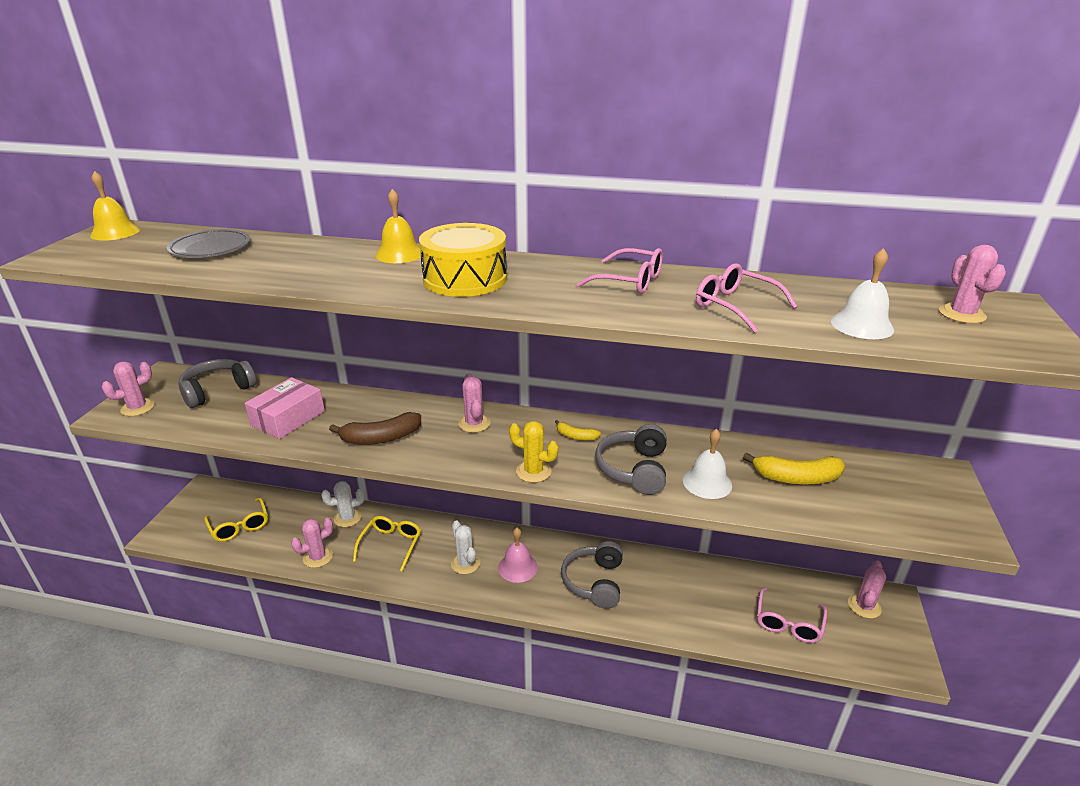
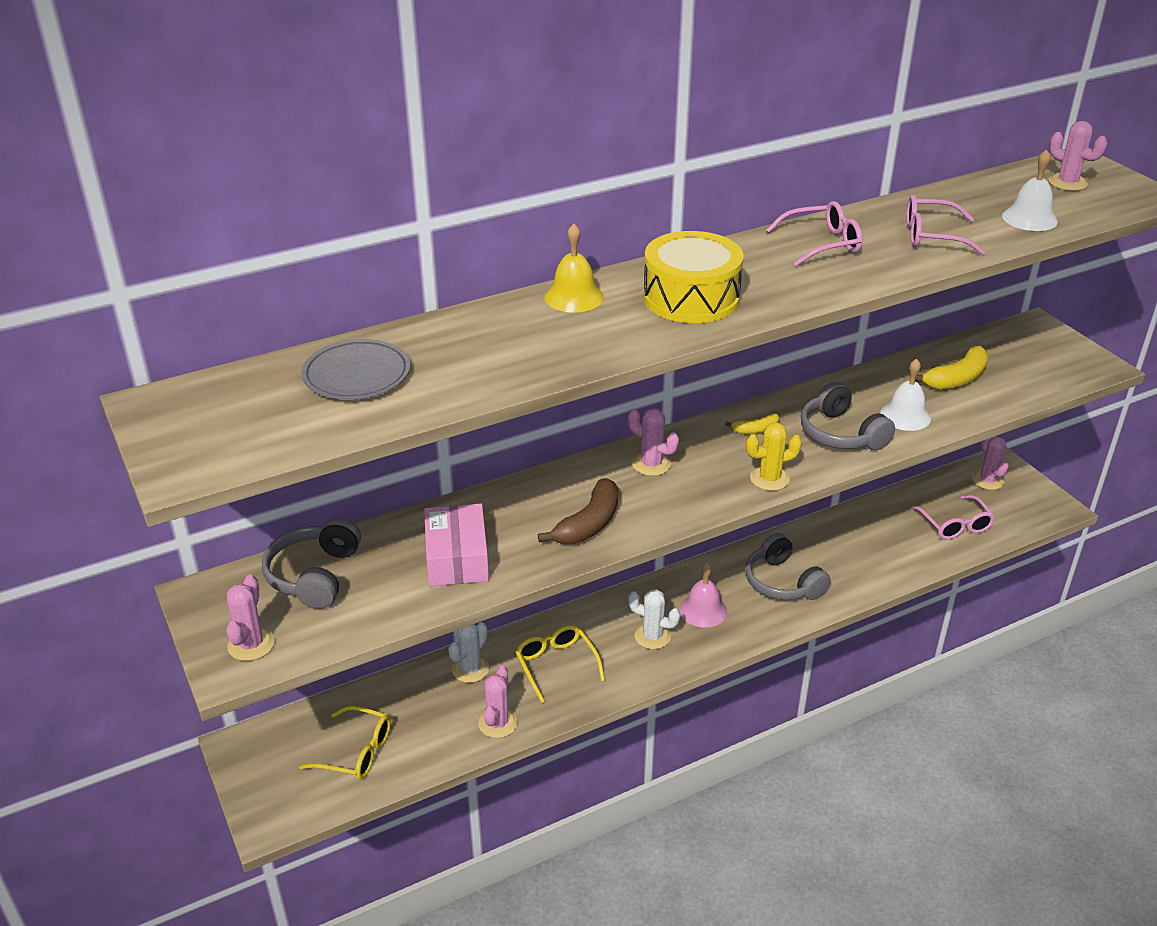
camera: 40 degrees left, 5 degrees up
(115, 232) = (173, 408): yellow bell -> none

